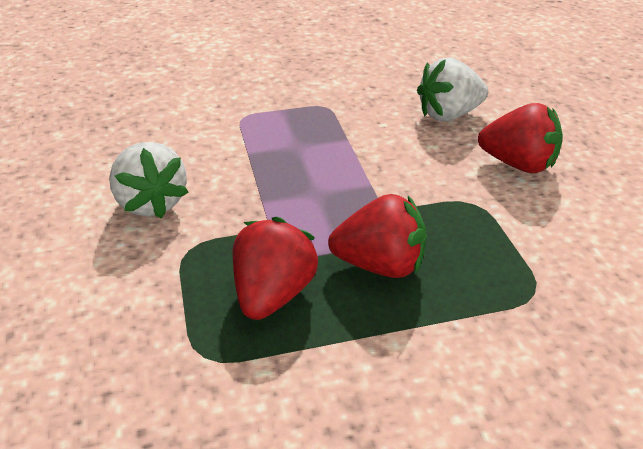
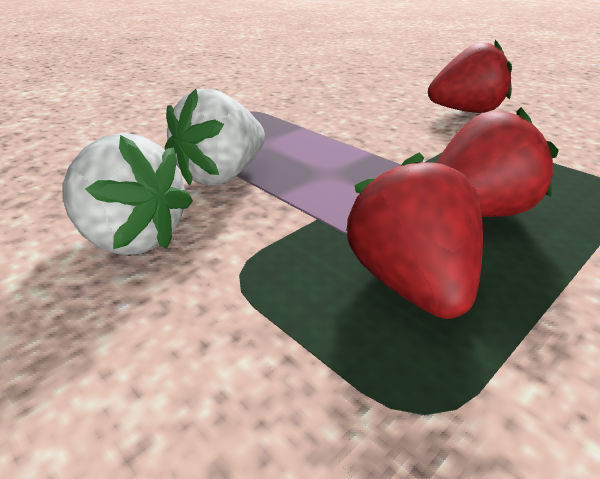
camera: 30 degrees left, 5 degrees down
(449, 115) = (367, 95): white strawberry -> white strawberry (222, 176)

